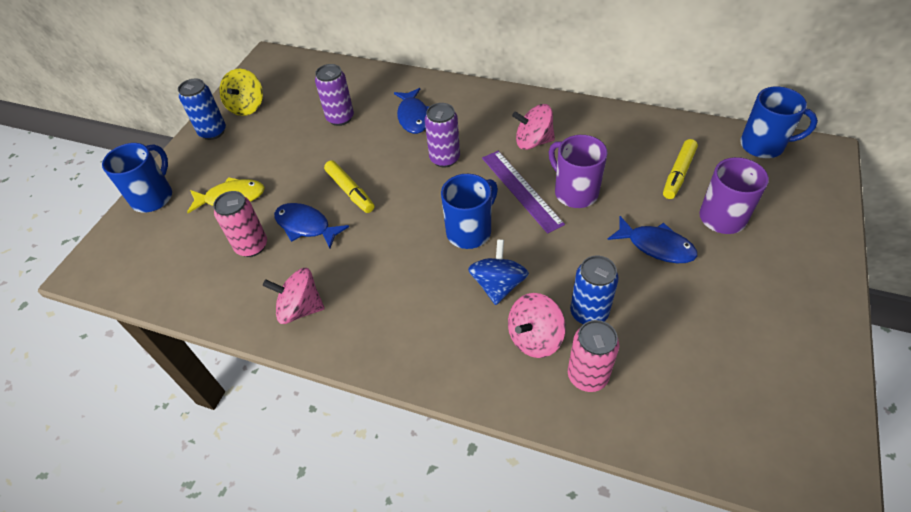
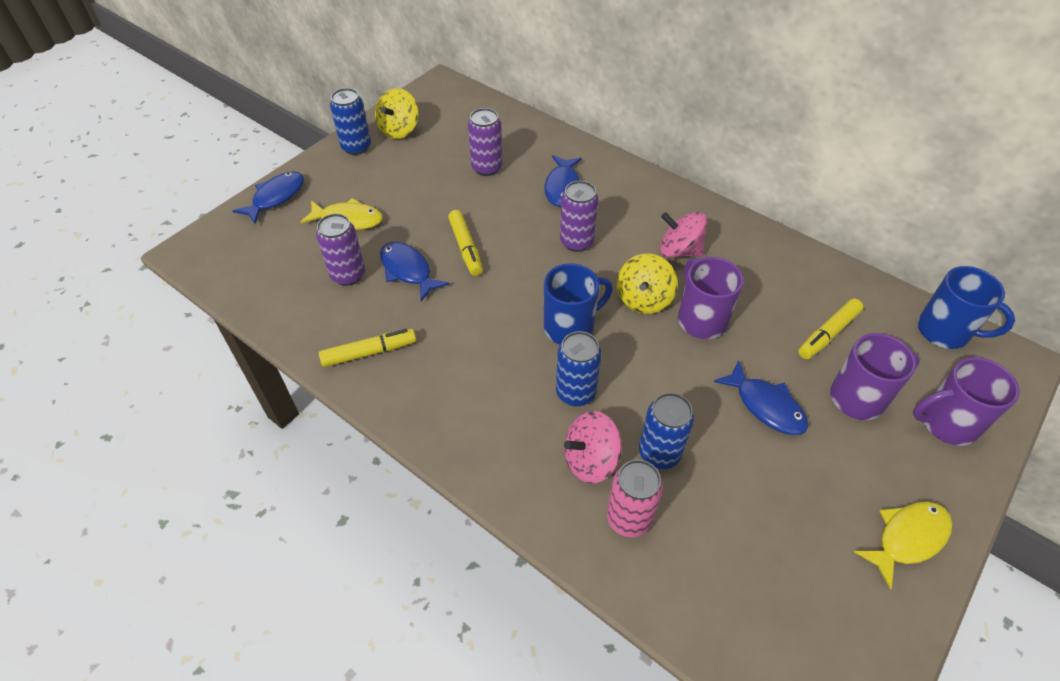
camera: 15 degrees right, 0 degrees up
(153, 197) = (276, 197): blue mug -> blue fish
(252, 246) = (348, 275): pink can -> purple can
(300, 308) = (369, 352): pink spinning top -> yellow marker
(498, 285) = (575, 393): blue spinning top -> blue can
(521, 190) = (643, 299): purple ruler -> yellow spinning top
(796, 216) = (946, 423): none -> purple mug
(808, 315) = (907, 538): none -> yellow fish

